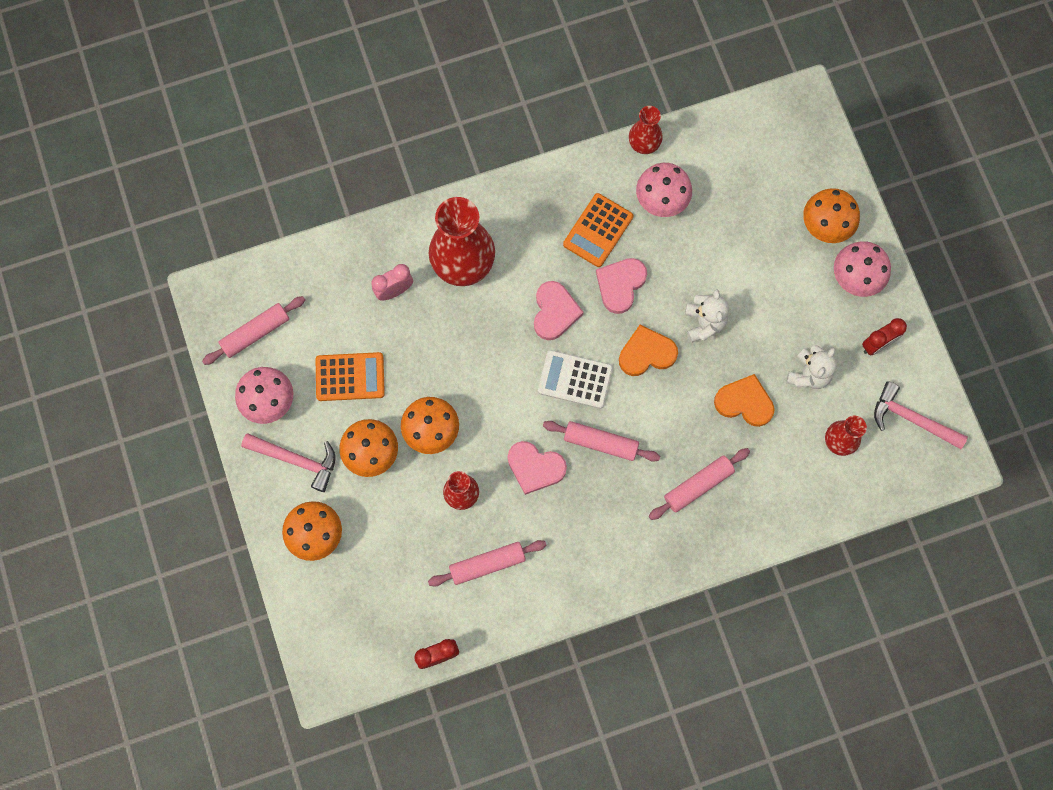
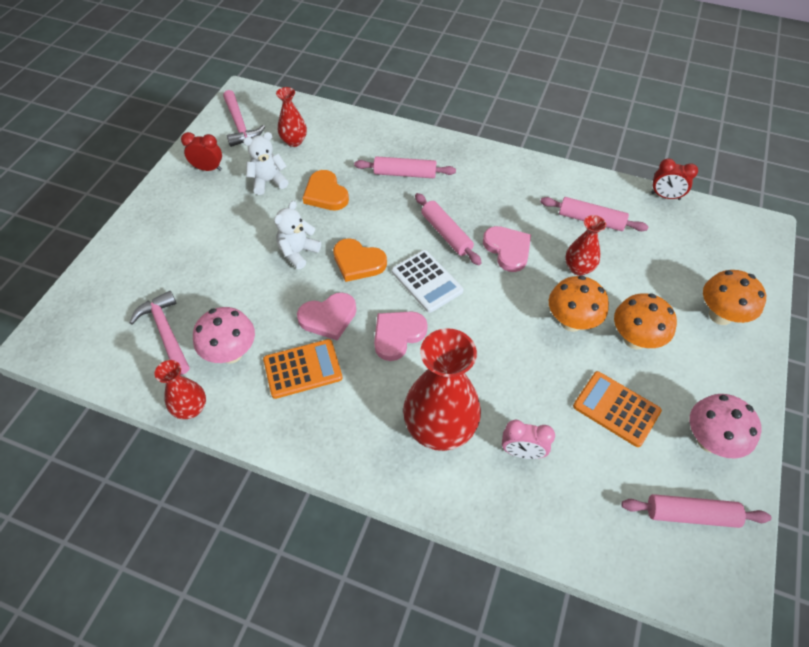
camera: 140 degrees left, 20 degrees down
(296, 460) = (708, 377): pink hammer -> pink hammer (165, 332)
(825, 227) = (146, 250): orange mushroom -> none
(855, 279) = (171, 209): pink mushroom -> none

